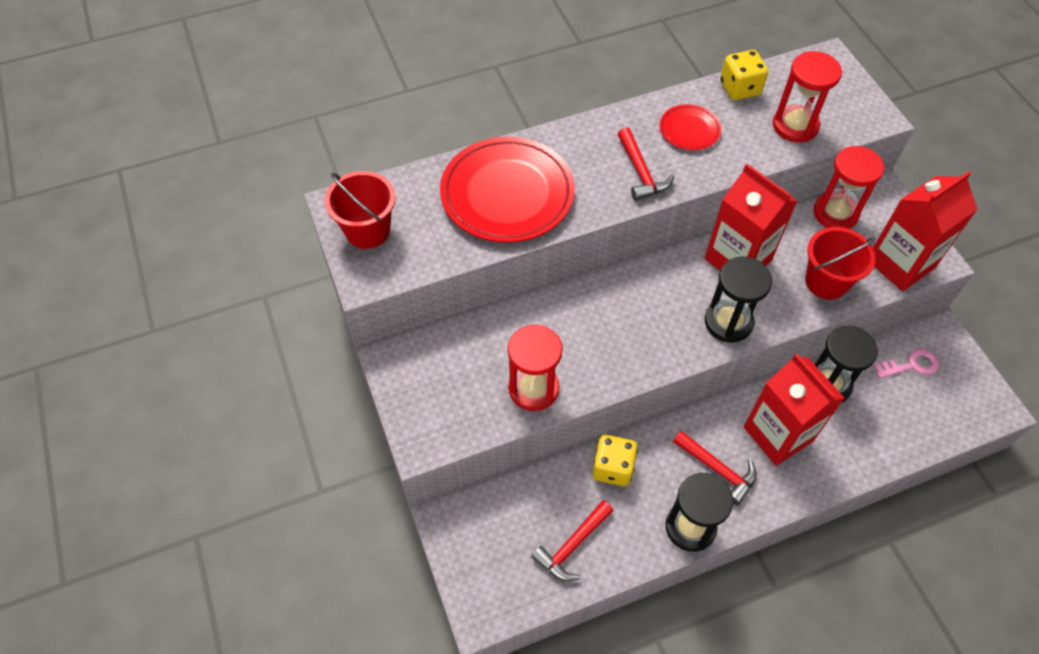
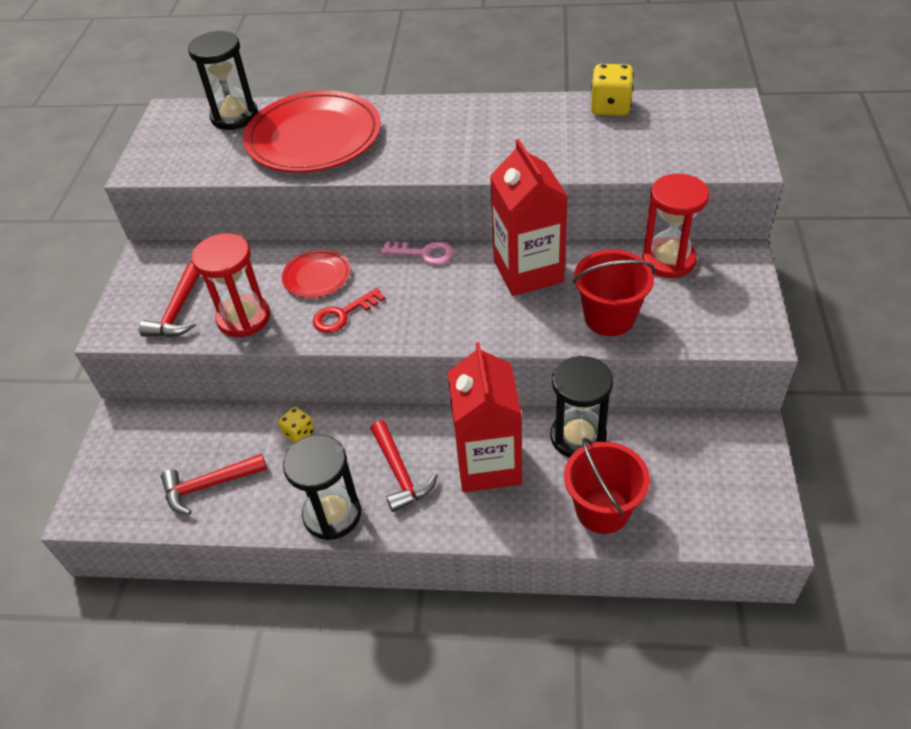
camera: 30 degrees right, 10 degrees down
(367, 230) = (175, 135): red bucket -> red bucket (602, 510)
(612, 468) = (299, 433): yellow dice -> yellow dice, size x0.60
(617, 354) = (343, 314): none -> red key
(641, 172) = (451, 151): red hammer -> red hammer (177, 311)
(689, 130) = (529, 128): red plate -> red plate (317, 276)
(728, 322) = (474, 322): black hourglass -> black hourglass (234, 116)
(795, 125) = (644, 149): red hourglass -> none
(900, 264) = (709, 326): red carton -> none
(911, 365) = (690, 451): pink key -> pink key (423, 253)

